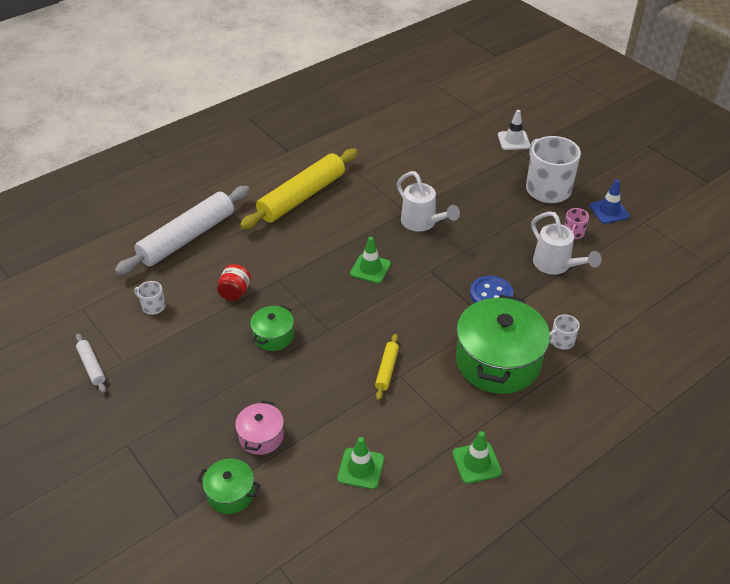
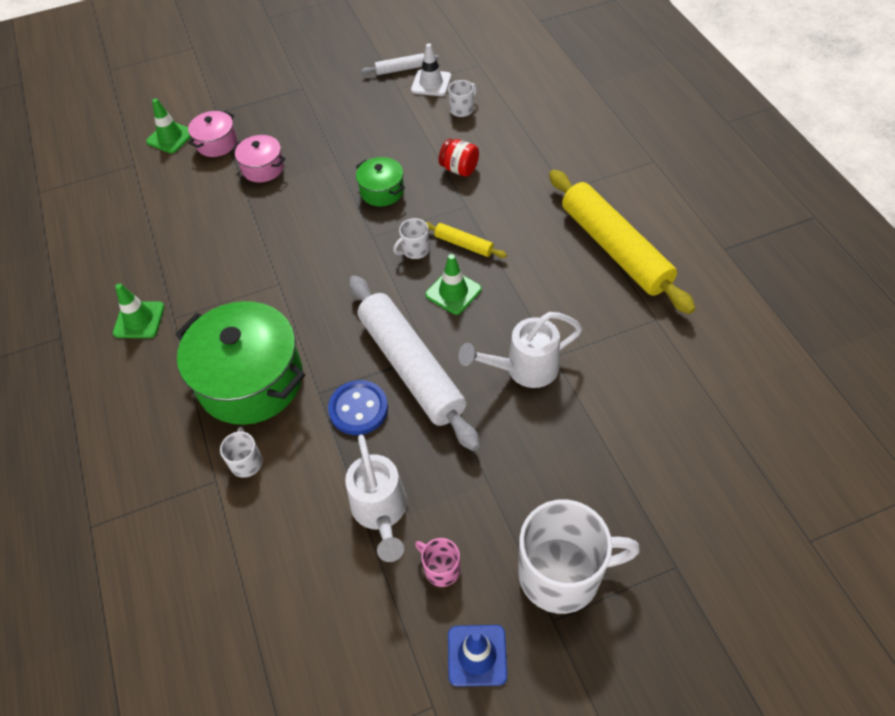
camera: 110 degrees right, 10 degrees up
(187, 238) = (562, 139): white rolling pin -> white rolling pin (411, 367)
(231, 494) = (216, 143): green pot -> pink pot
(335, 299) = (415, 250): none -> white mug
(361, 468) = (188, 230): green traffic cone -> green traffic cone (170, 137)
(387, 370) = (291, 274): yellow rolling pin -> yellow rolling pin (463, 244)
(513, 140) = (714, 570): white traffic cone -> white traffic cone (431, 83)
(556, 265) = (381, 512): white watering can -> white watering can turned 90 degrees counterclockwise

